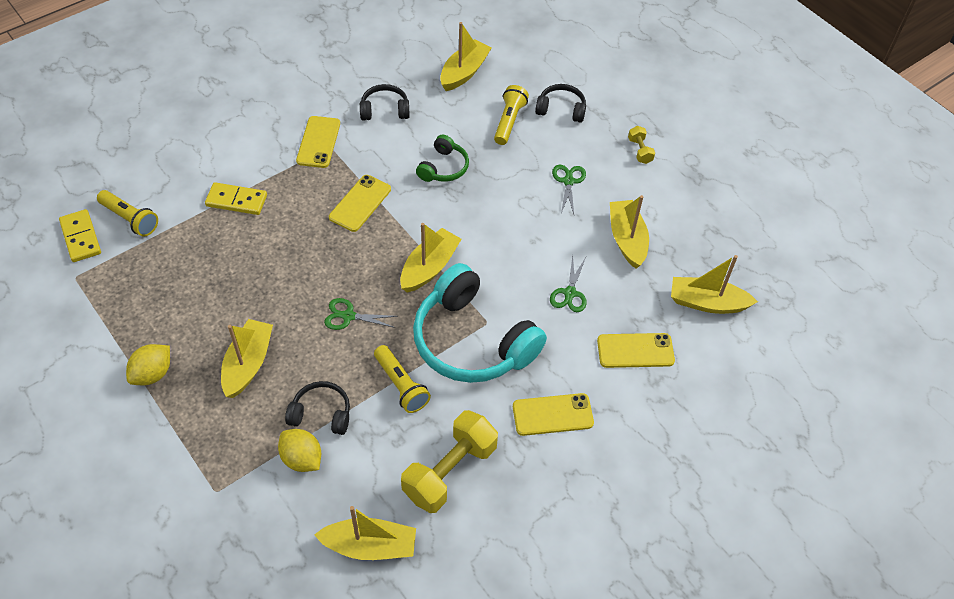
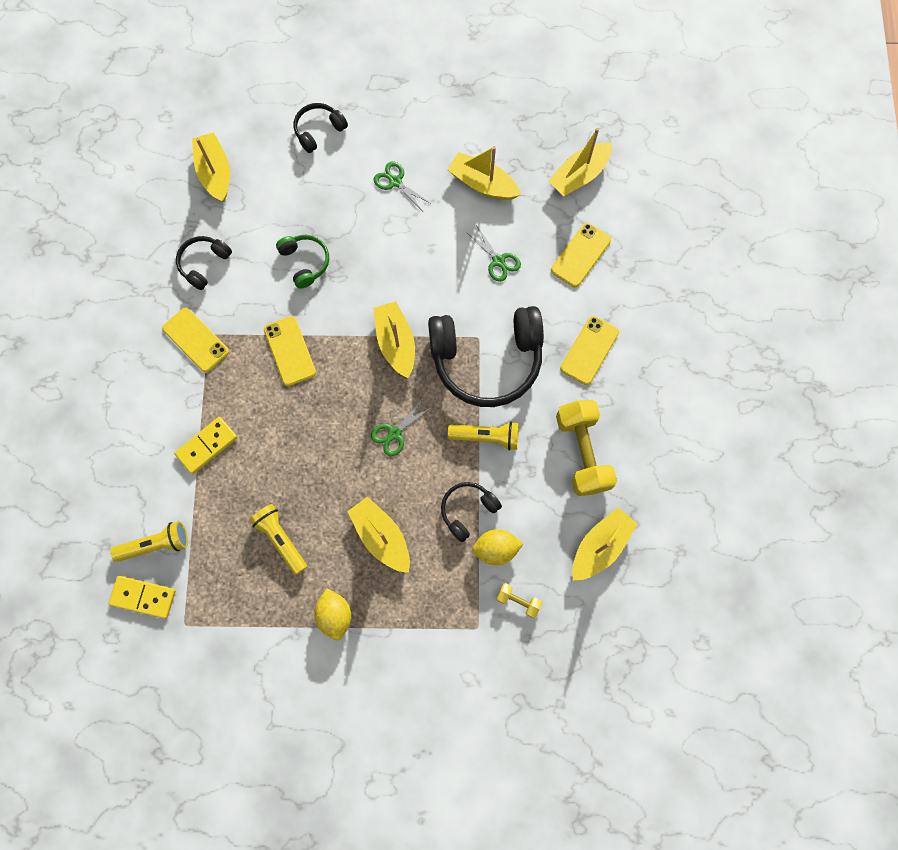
camera: 50 degrees left, 20 degrees up
(473, 340) = (486, 359): turquoise headphones -> black headphones
(509, 121) = (298, 179): yellow flashlight -> yellow flashlight (281, 539)
(640, 151) = (408, 108): yellow dumbbell -> yellow dumbbell (518, 601)

